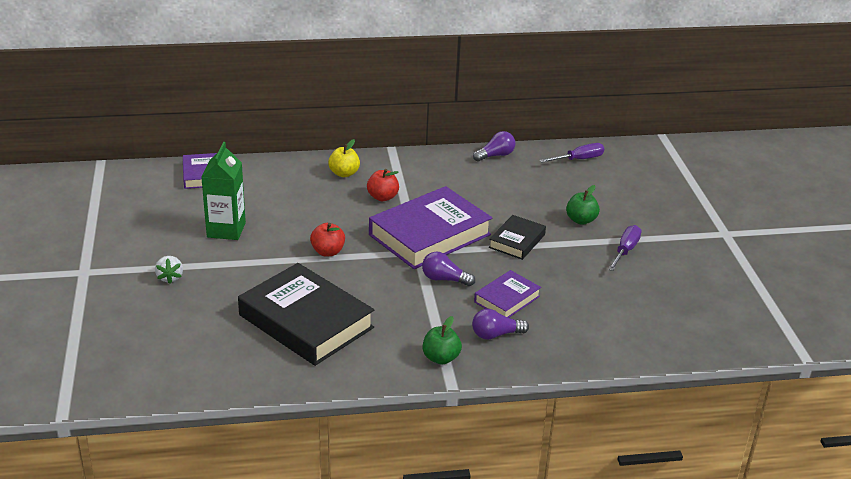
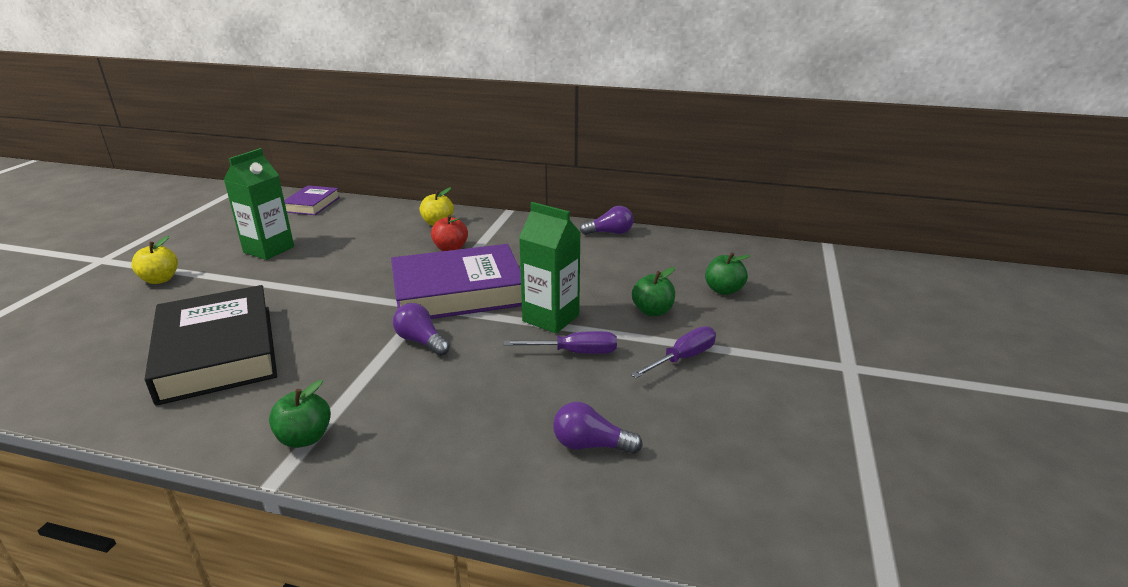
camera: 25 degrees right, 5 degrees down
(170, 277) = (160, 279): white strawberry -> yellow apple
(328, 252) = (334, 287): red apple -> none
(496, 334) = (407, 425): purple light bulb -> purple light bulb (590, 445)
(507, 299) = (470, 382): purple book -> none
(517, 241) = (551, 318): black book -> green carton
(578, 159) = (703, 251): purple screwdriver -> purple screwdriver (575, 352)
(616, 192) = (723, 290): none -> green apple

